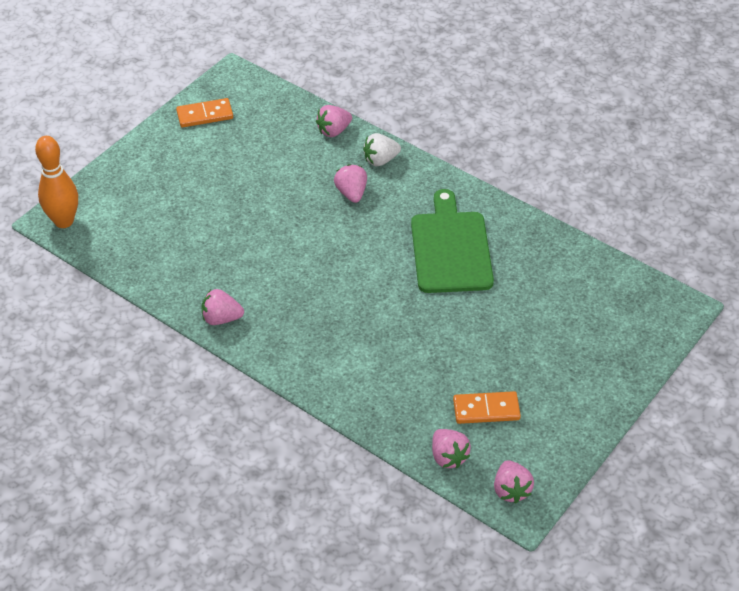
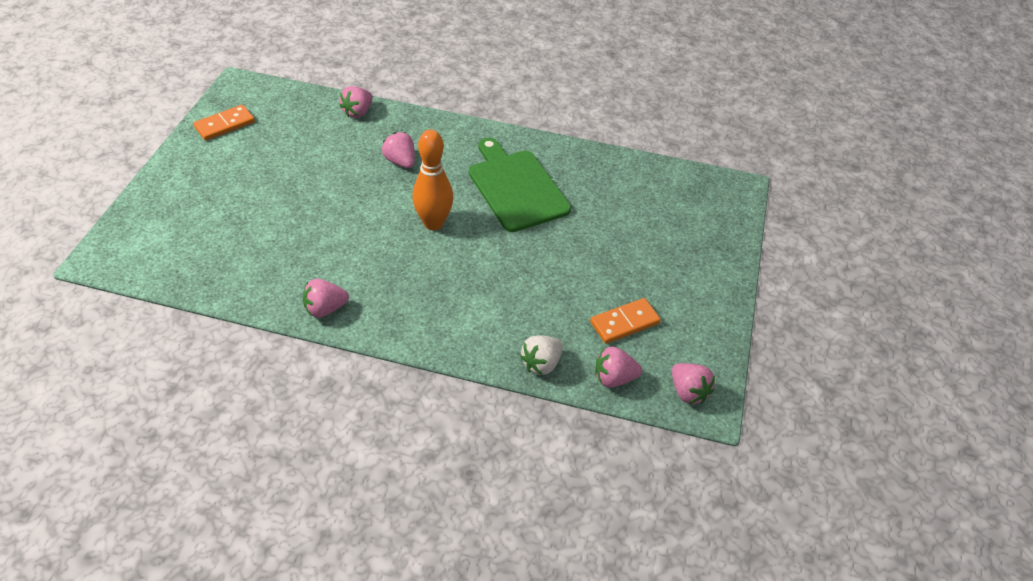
camera: 25 degrees left, 0 degrees up
(64, 221) = (113, 257): orange bowling pin -> orange bowling pin (433, 223)
(380, 160) = (414, 127): white strawberry -> white strawberry (541, 364)
(448, 457) = (614, 378): pink strawberry -> pink strawberry turned 135 degrees clockwise

